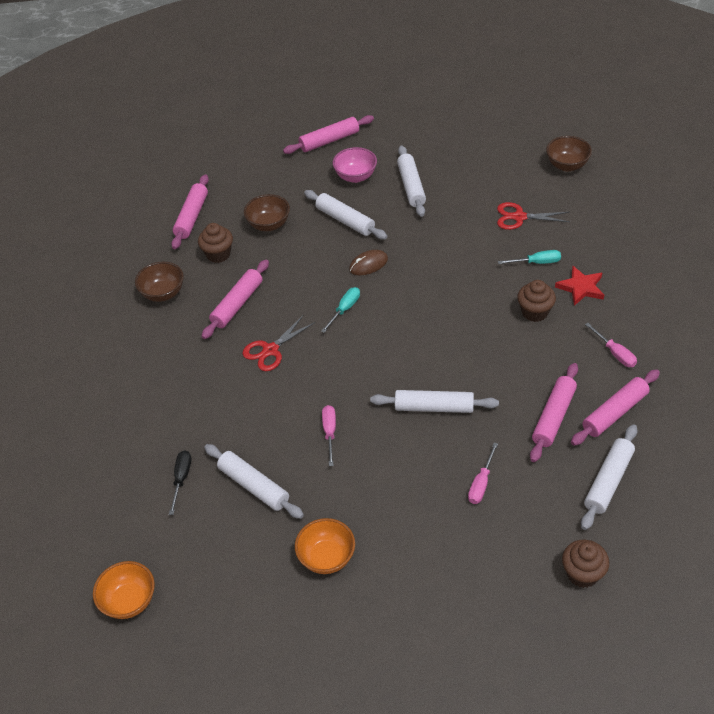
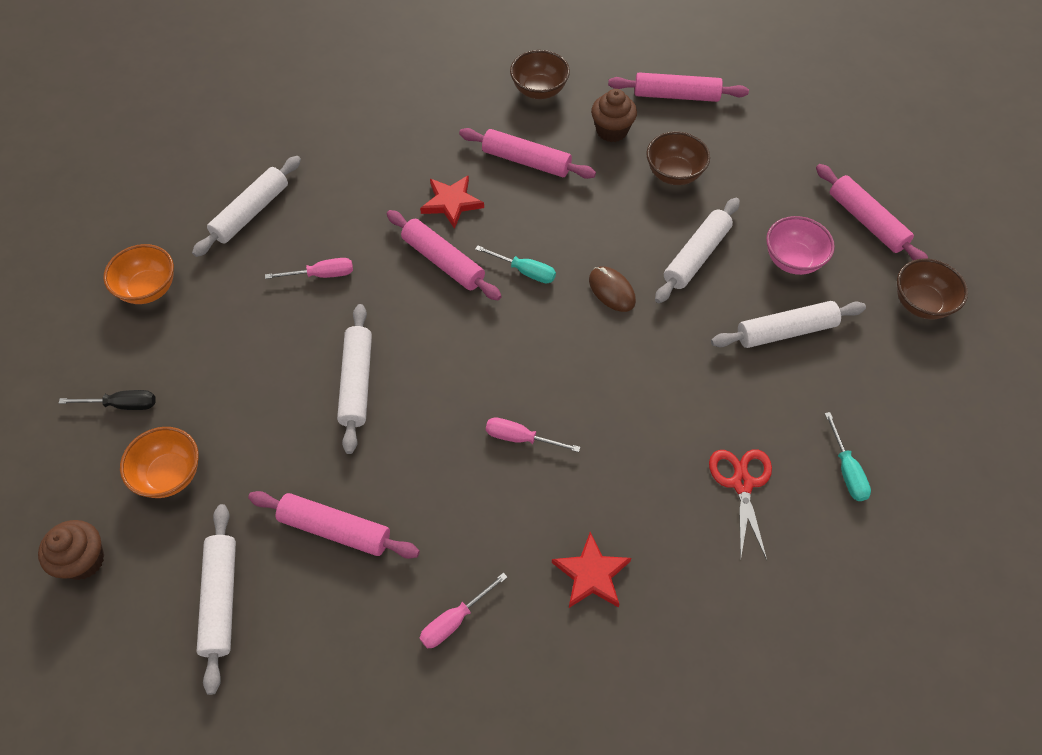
camera: 80 degrees right, 10 degrees up
(129, 601) = (124, 133): orange bowl -> orange bowl (170, 475)
(181, 479) = (266, 149): black screwdriver -> black screwdriver (122, 404)
(270, 350) = (451, 203): red scissors -> red star
(481, 483) = (232, 441): pink screwdriver -> pink screwdriver (521, 438)
(535, 312) = (534, 506): brown cupcake -> none
(536, 262) = (641, 509): turquoise screwdriver -> turquoise screwdriver (846, 470)
(567, 165) = (889, 560): brown bowl -> brown bowl (921, 303)
(608, 481) = (220, 599): white rolling pin -> white rolling pin turned 60 degrees clockwise
(615, 413) = (339, 614): pink rolling pin -> pink rolling pin (443, 262)

